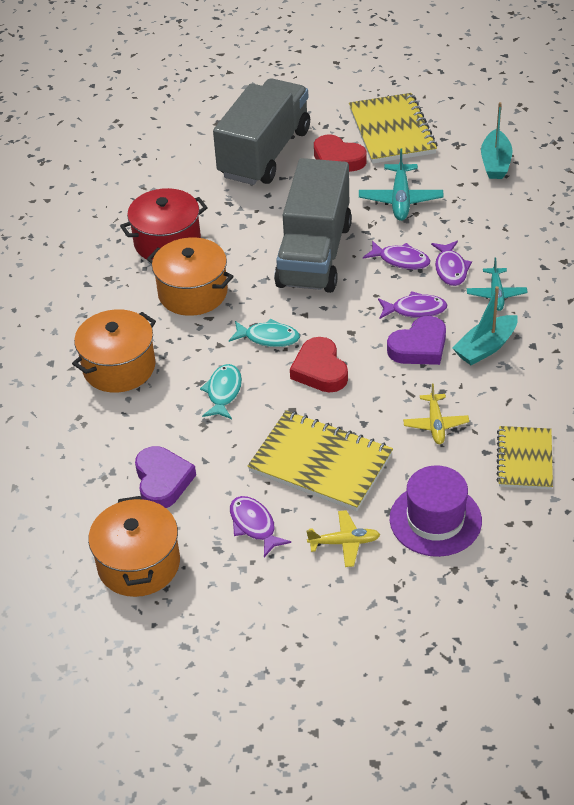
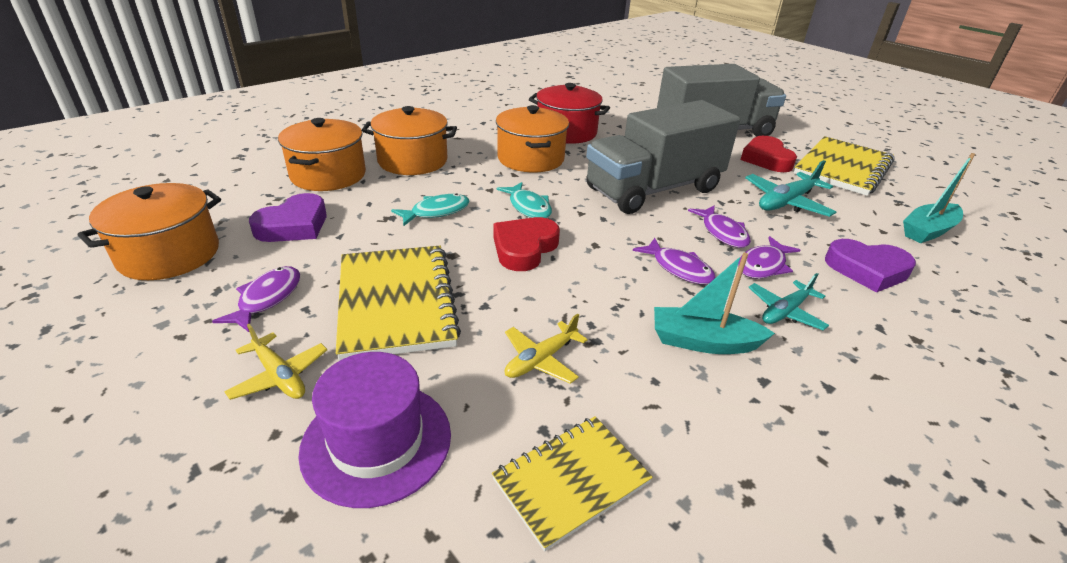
camera: 45 degrees right, 10 degrees down
(91, 431) = (328, 175): none -> orange pot
(419, 347) = (635, 293): purple heart -> purple heart (867, 270)

